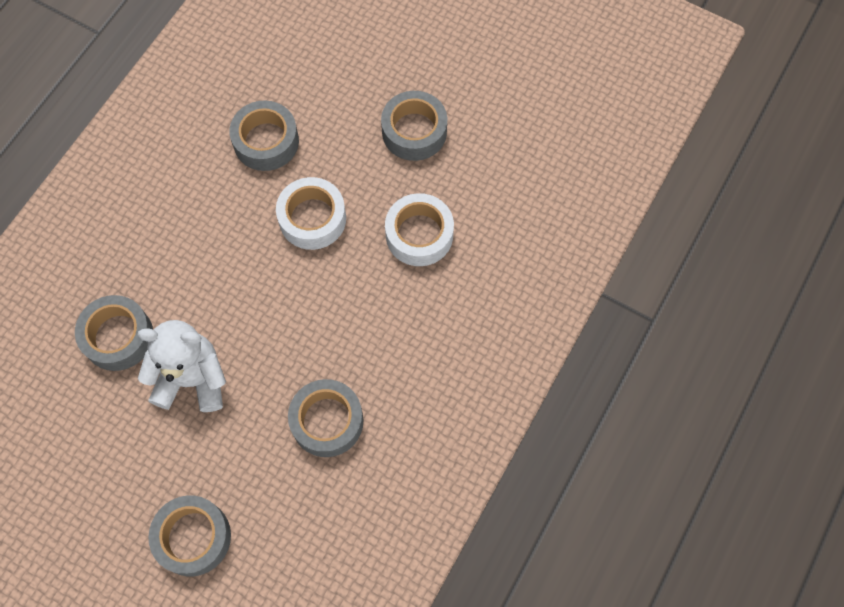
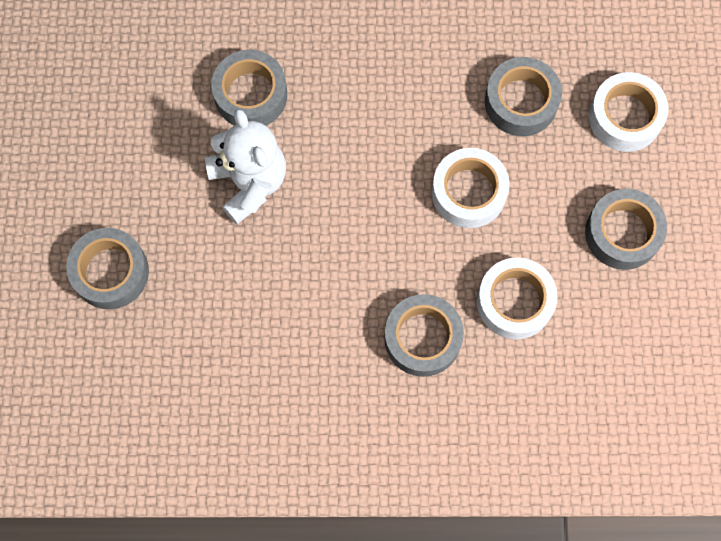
camera: 60 degrees right, 5 degrees up
(327, 79) = (625, 117): none -> white tape
(327, 421) = (279, 324): grey tape -> grey tape (422, 338)

